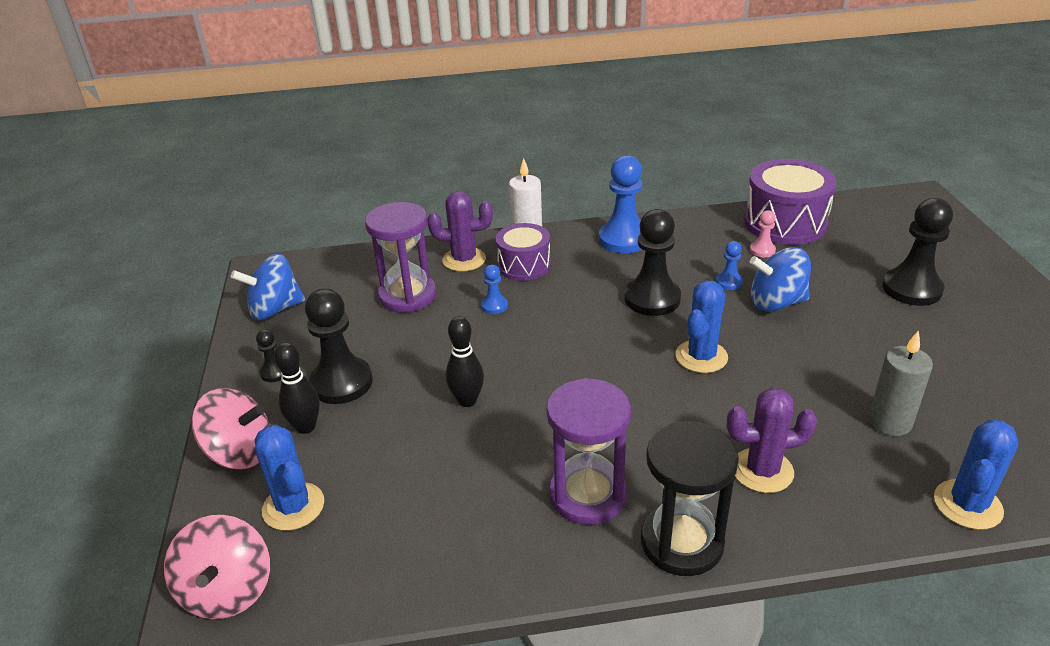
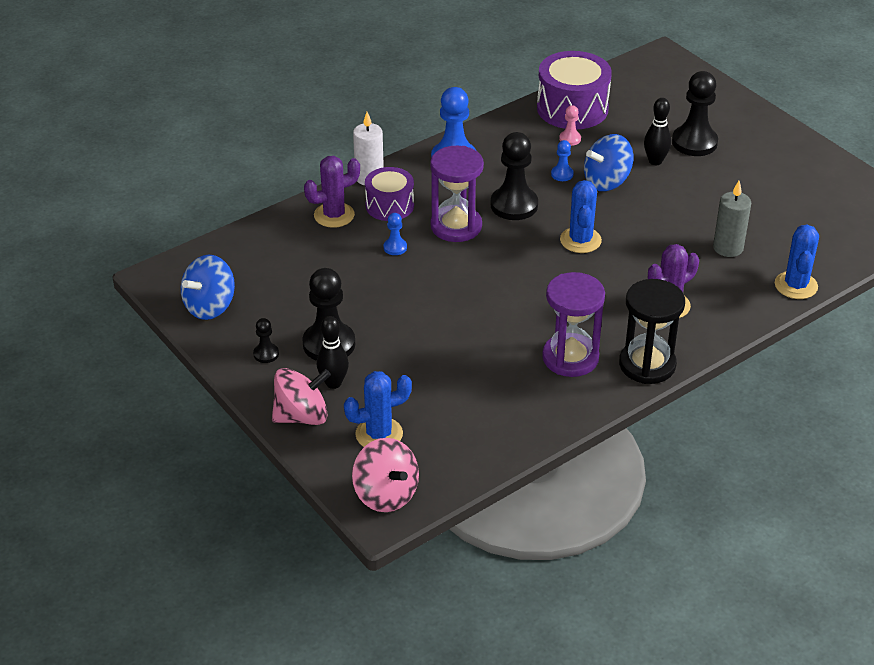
camera: 30 degrees left, 5 degrees up
(293, 507) = (379, 434): blue cactus -> blue cactus turned 45 degrees counterclockwise
(407, 296) = (315, 260): purple hourglass -> purple hourglass (456, 226)
(467, 400) = (437, 325): black bowling pin -> black bowling pin (655, 161)

